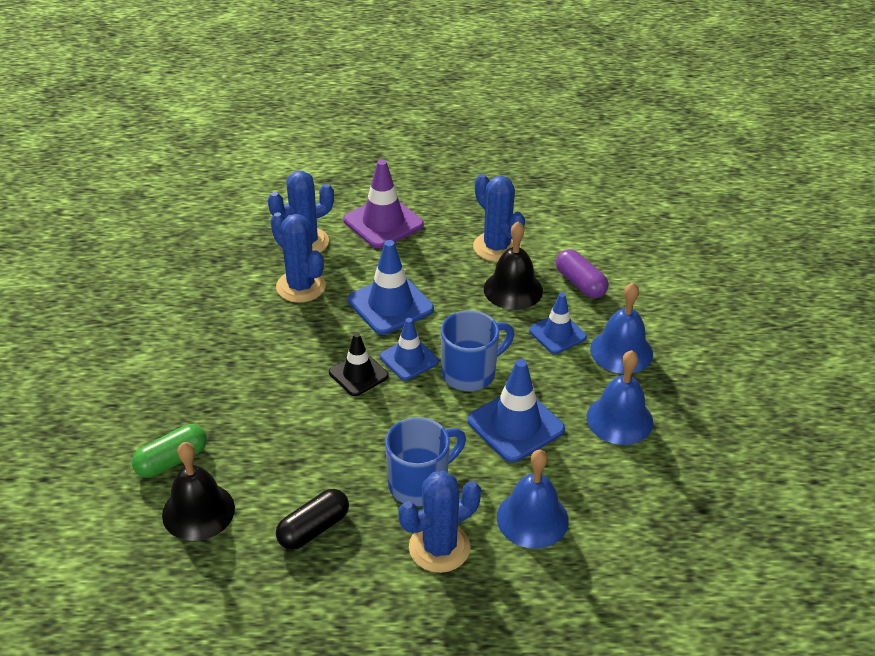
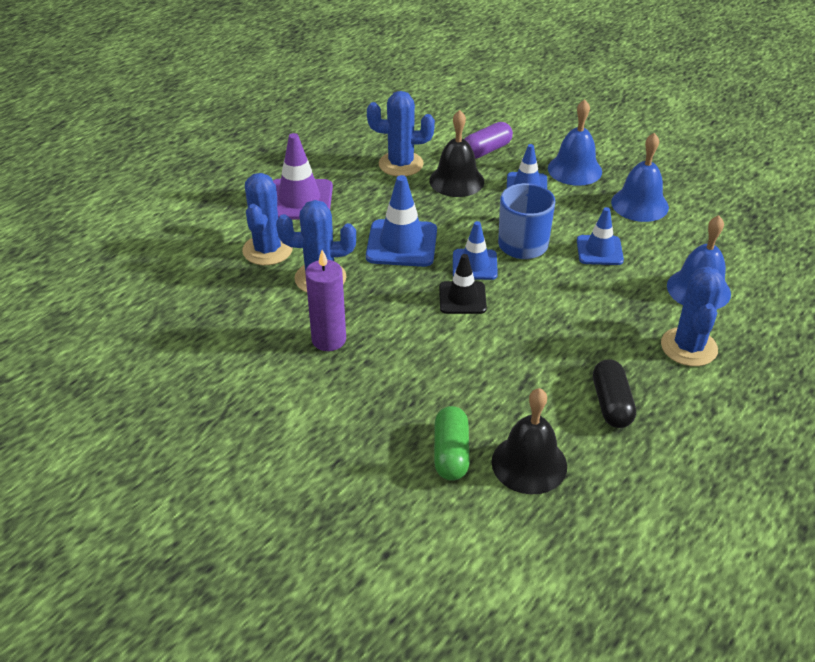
camera: 50 degrees left, 0 degrees up
(235, 330) = (329, 340): none -> purple candle
(420, 483) = (614, 325): blue mug -> none
(515, 425) = (599, 250): blue traffic cone -> blue traffic cone, size x0.64
(580, 283) = (486, 150): purple capsule -> purple capsule turned 45 degrees counterclockwise

